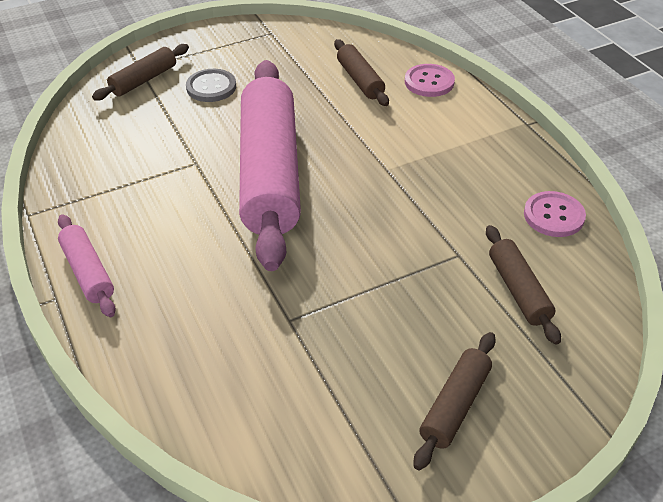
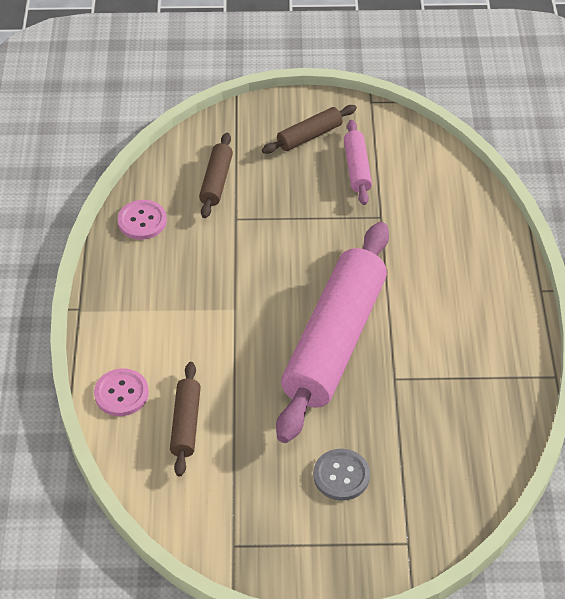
camera: 155 degrees left, 5 degrees up
(88, 272) = (513, 302): pink rolling pin -> pink rolling pin (357, 168)
(144, 80) = (409, 517): brown rolling pin -> none

